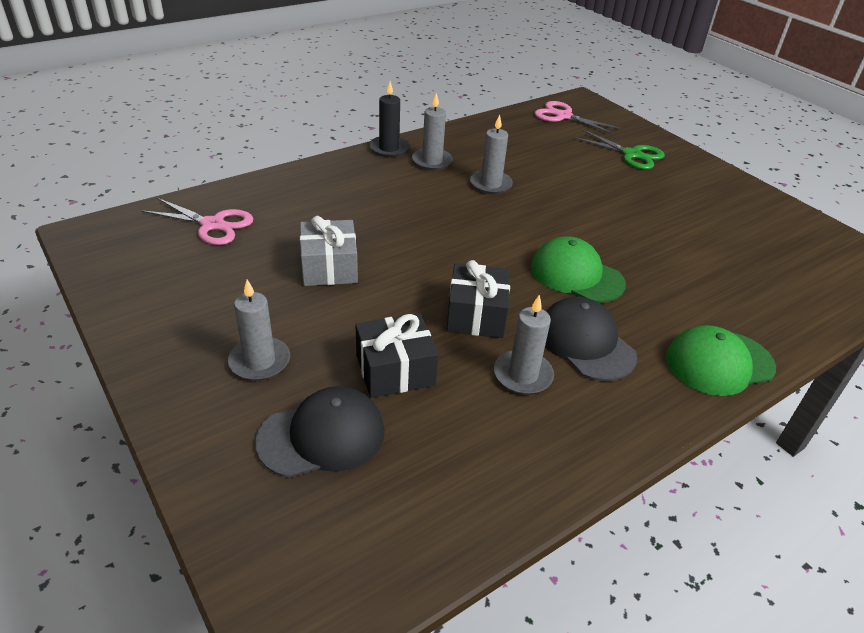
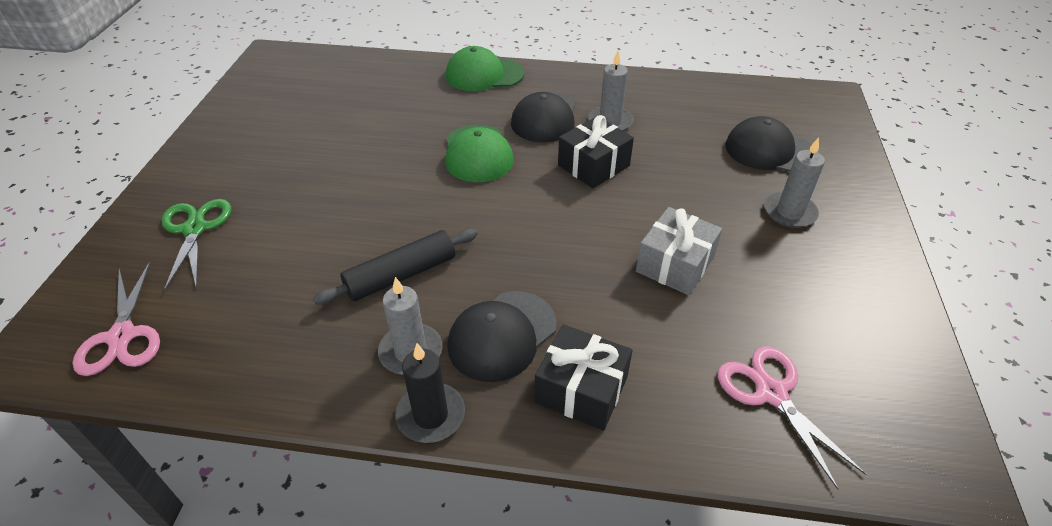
camera: 135 degrees left, 5 degrees up
(395, 185) = (502, 335): none -> black cap
(395, 370) = (691, 161): black gift -> black gift (581, 389)
(490, 184) = (401, 275): grey candle -> black rolling pin
(719, 363) = (484, 75): green cap -> green cap turned 150 degrees clockwise

